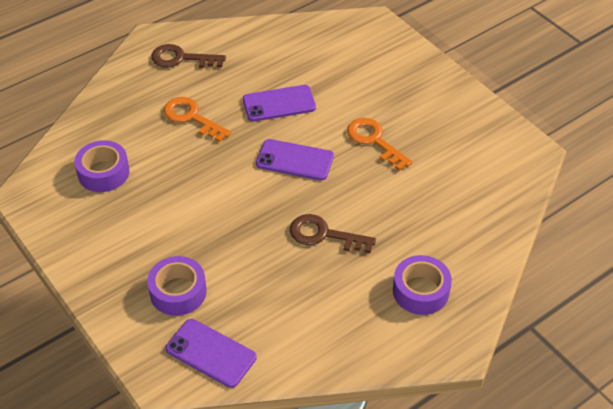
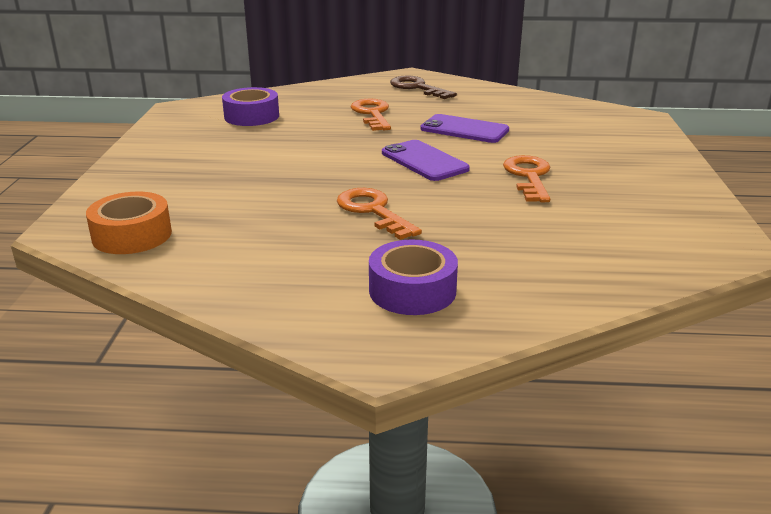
camera: 40 degrees right, 20 degrees down
(178, 292) = (180, 191): purple tape -> none
(211, 353) = (132, 235): purple phone -> orange tape
(324, 235) = (373, 211): brown key -> orange key

